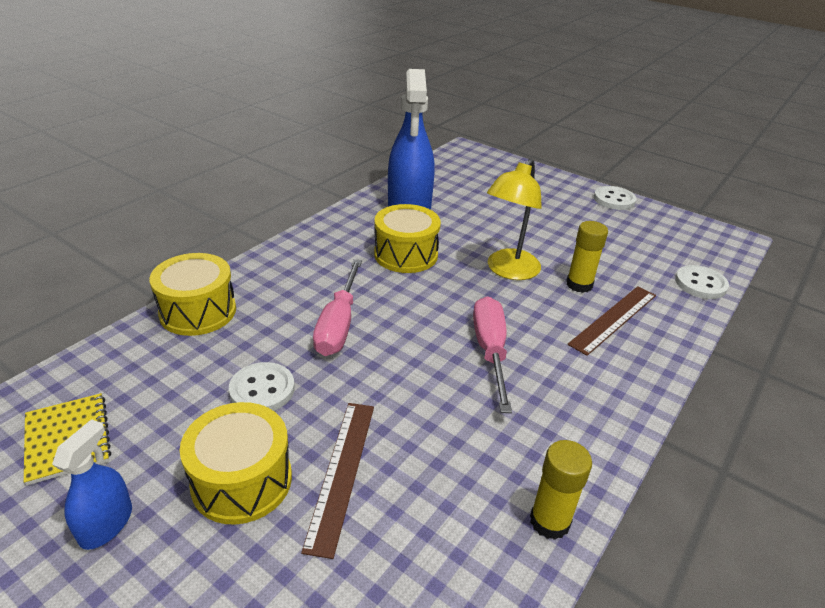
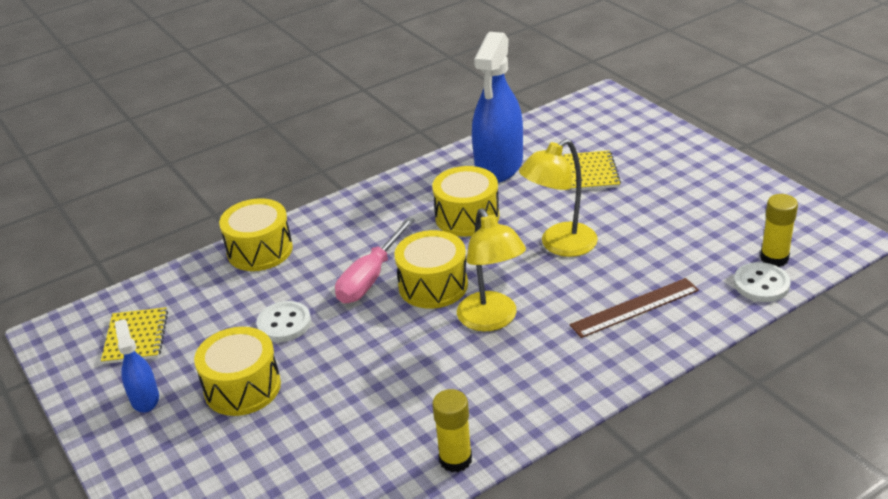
camera: 25 degrees right, 0 degrees up
(106, 524) = (145, 398): blue spray bottle -> blue spray bottle turned 60 degrees counterclockwise
(341, 472) = (316, 395): brown ruler -> none
(409, 324) = (433, 285): none -> yellow drum
(490, 351) = (492, 320): pink screwdriver -> yellow lamp
(494, 207) = (591, 172): none -> yellow notebook
(579, 284) = (624, 268): yellow glue stick -> yellow glue stick (774, 258)
(614, 200) = (738, 175): white button -> none

